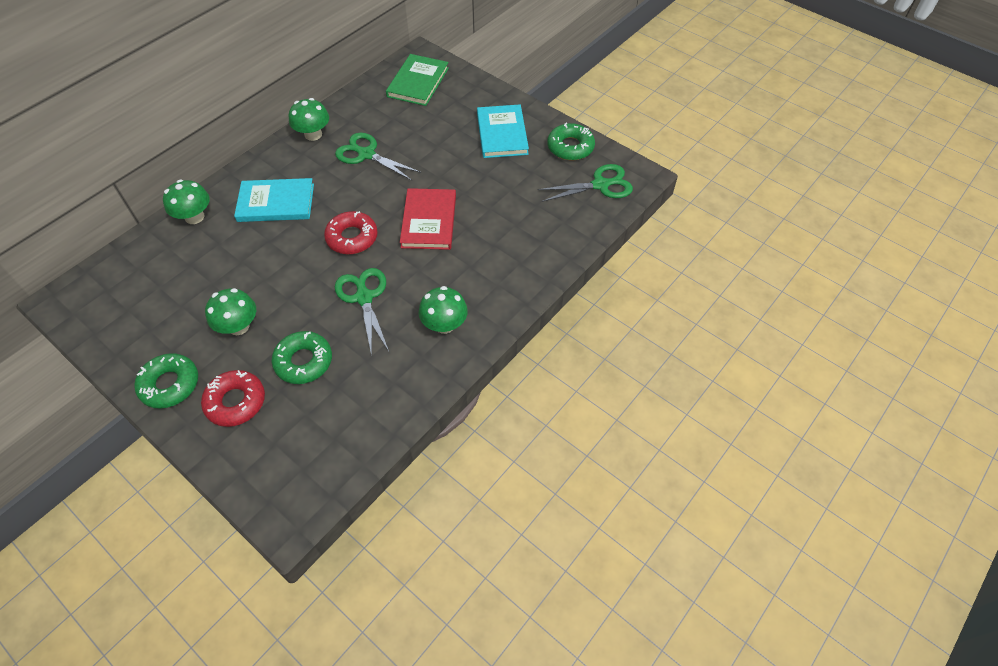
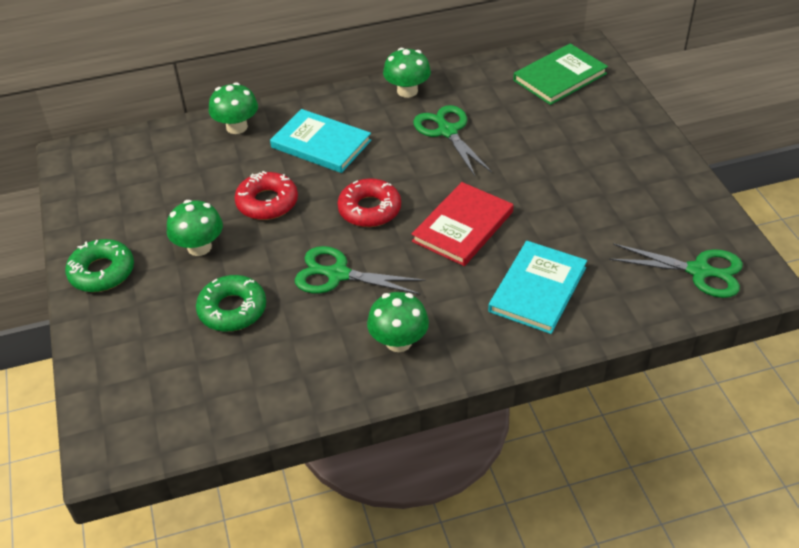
camera: 35 degrees right, 10 degrees down
(235, 402) = (144, 317): red donut -> red donut (267, 202)
(364, 297) = (337, 274): green scissors -> green scissors turned 90 degrees counterclockwise
(502, 133) = (617, 166): turquoise book -> turquoise book (537, 289)
(570, 147) = (692, 213): green donut -> none

